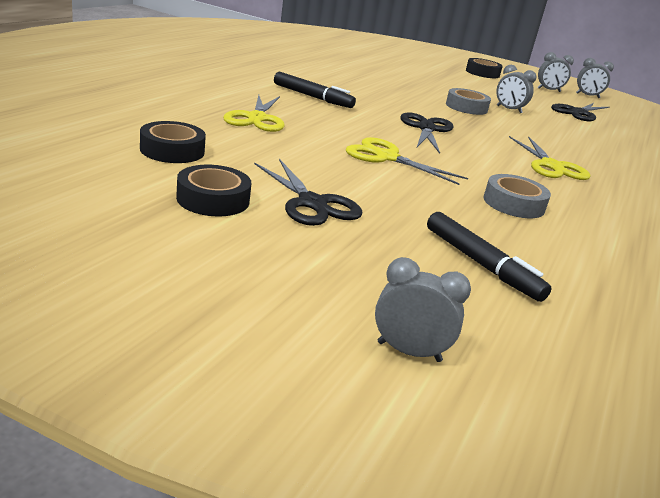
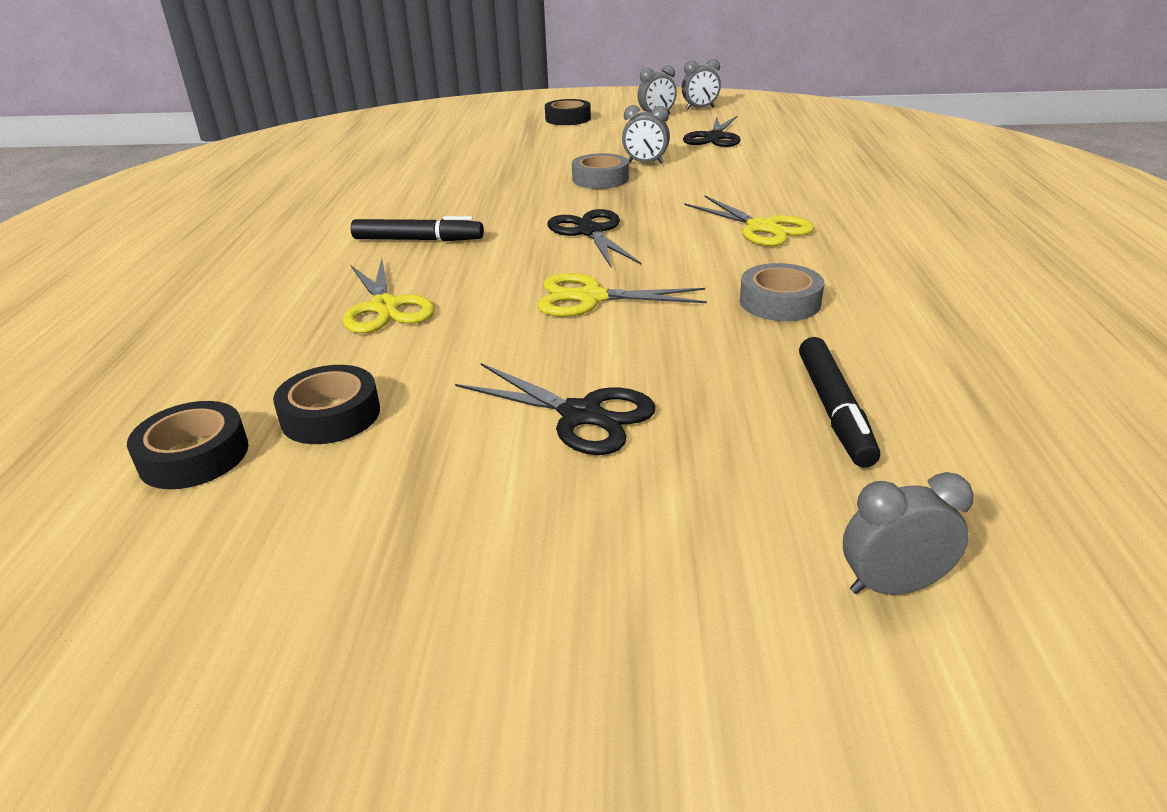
camera: 20 degrees left, 5 degrees up
(213, 199) = (462, 472): black tape -> black tape (194, 456)
(481, 264) = (834, 410): black marker -> black marker turned 60 degrees clockwise

